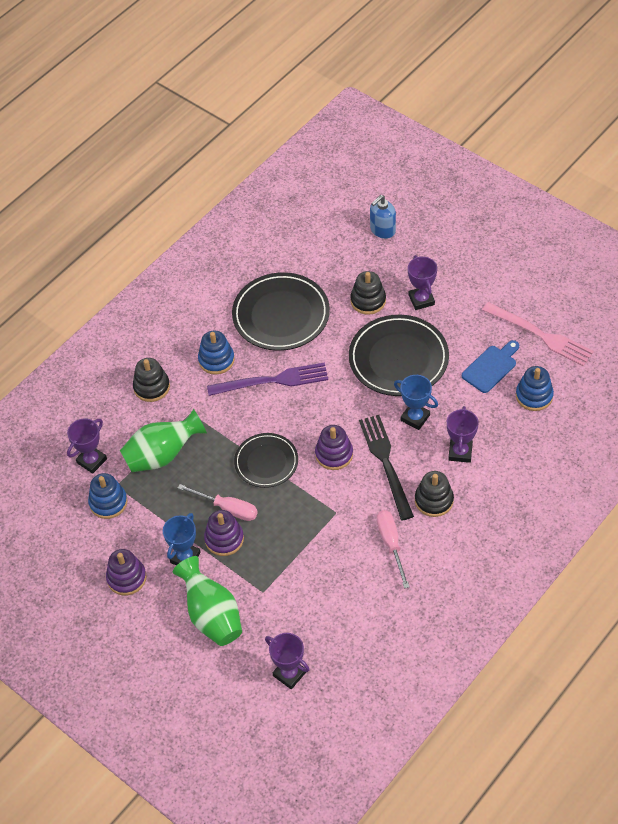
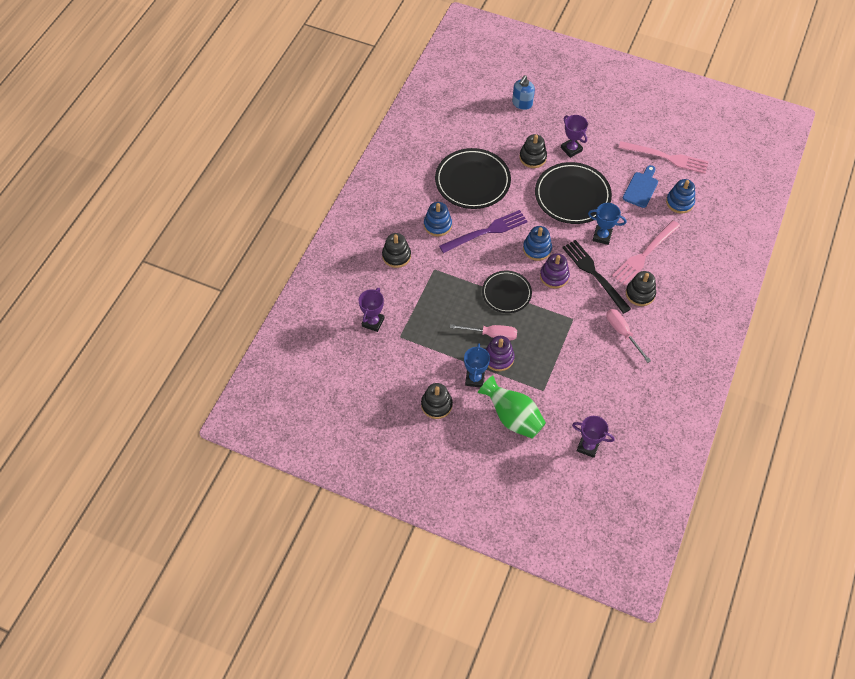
camera: 20 degrees left, 5 degrees up
(108, 502) = (399, 351): blue stacking toy -> blue stacking toy (537, 249)
(126, 578) = (436, 405): purple stacking toy -> black stacking toy
(162, 455) = (426, 305): green vase -> none
(460, 452) = (644, 254): purple trophy -> pink fork

